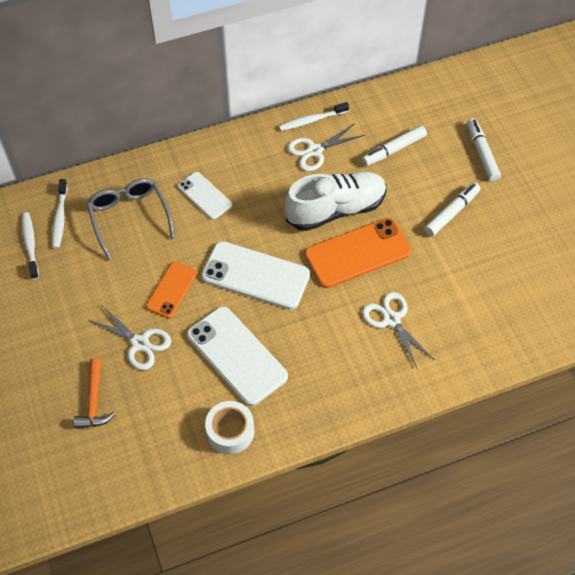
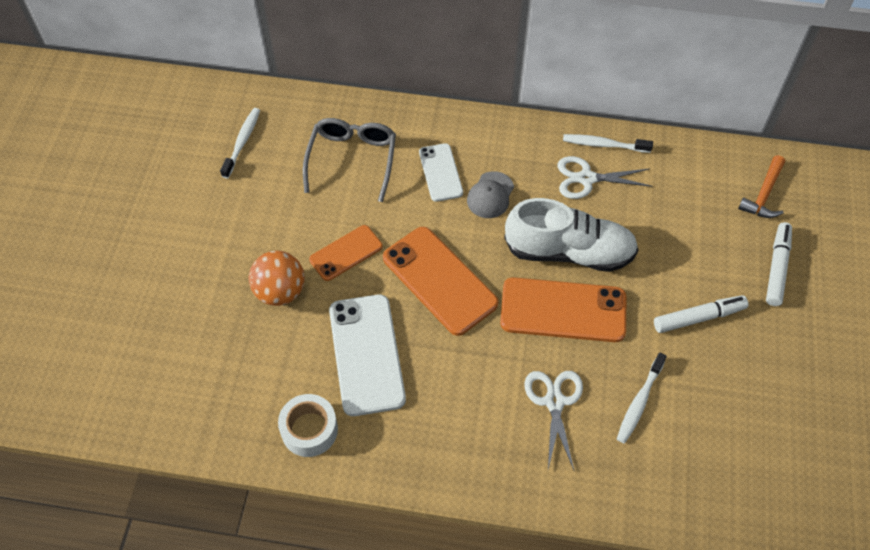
camera: 30 degrees right, 0 degrees up
(60, 218) = (286, 129): white toothbrush -> white toothbrush (639, 402)
(94, 401) = (200, 327): orange hammer -> orange hammer (764, 194)
(140, 343) = (280, 291): white scissors -> orange ball
(253, 195) = (490, 195): none -> grey cap
(255, 276) = (439, 280): white phone -> orange phone
(393, 150) = (675, 217): white marker -> none

